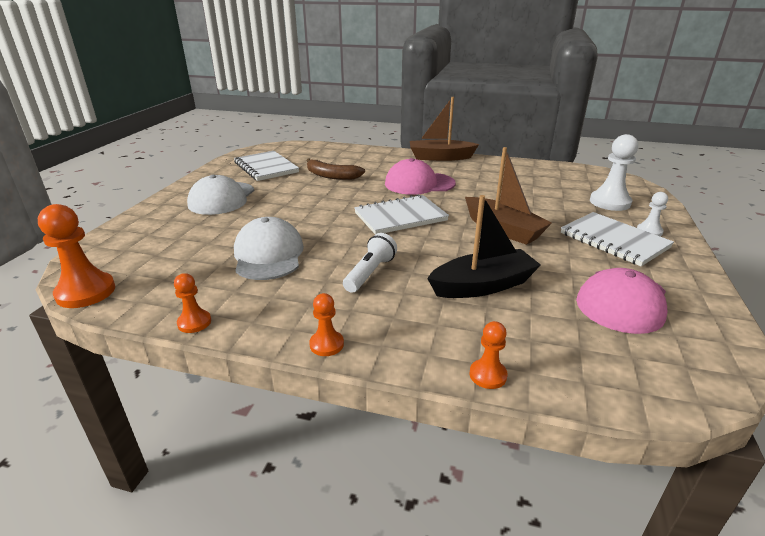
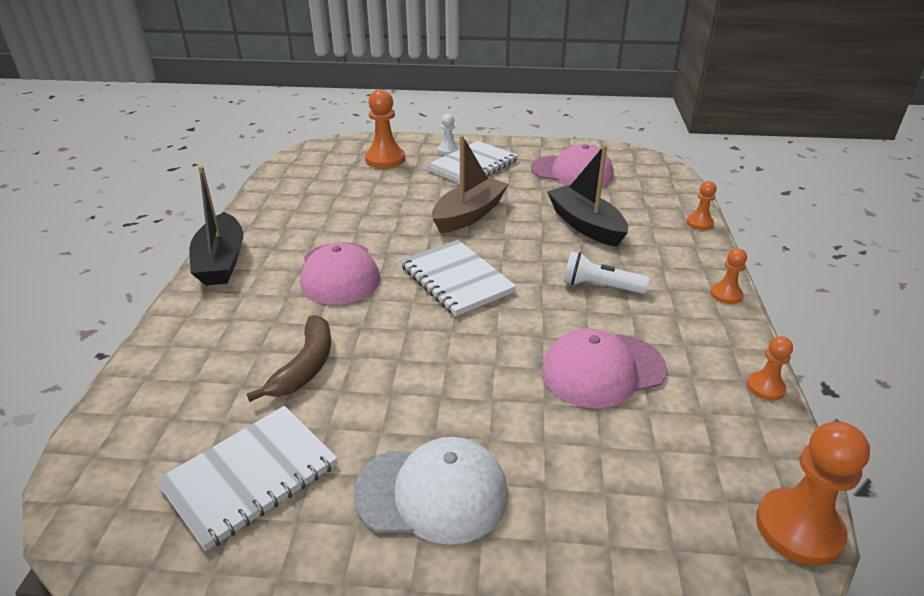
camera: 100 degrees left, 5 degrees up
(268, 255) = (602, 370): white cap -> pink cap
(440, 157) = (221, 261): brown boat -> black boat
(610, 202) = (385, 159): white pawn -> orange pawn

